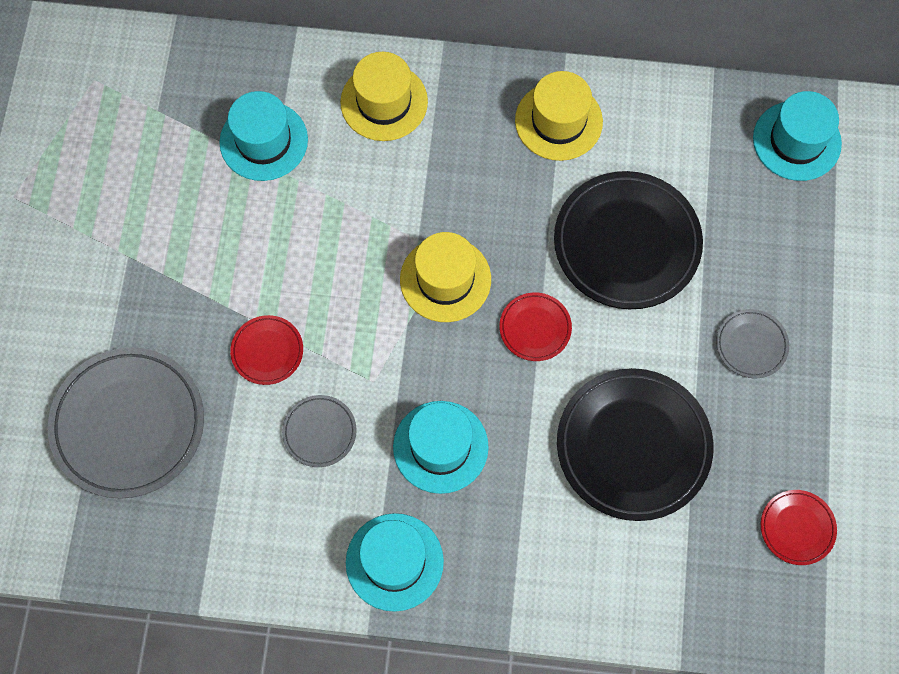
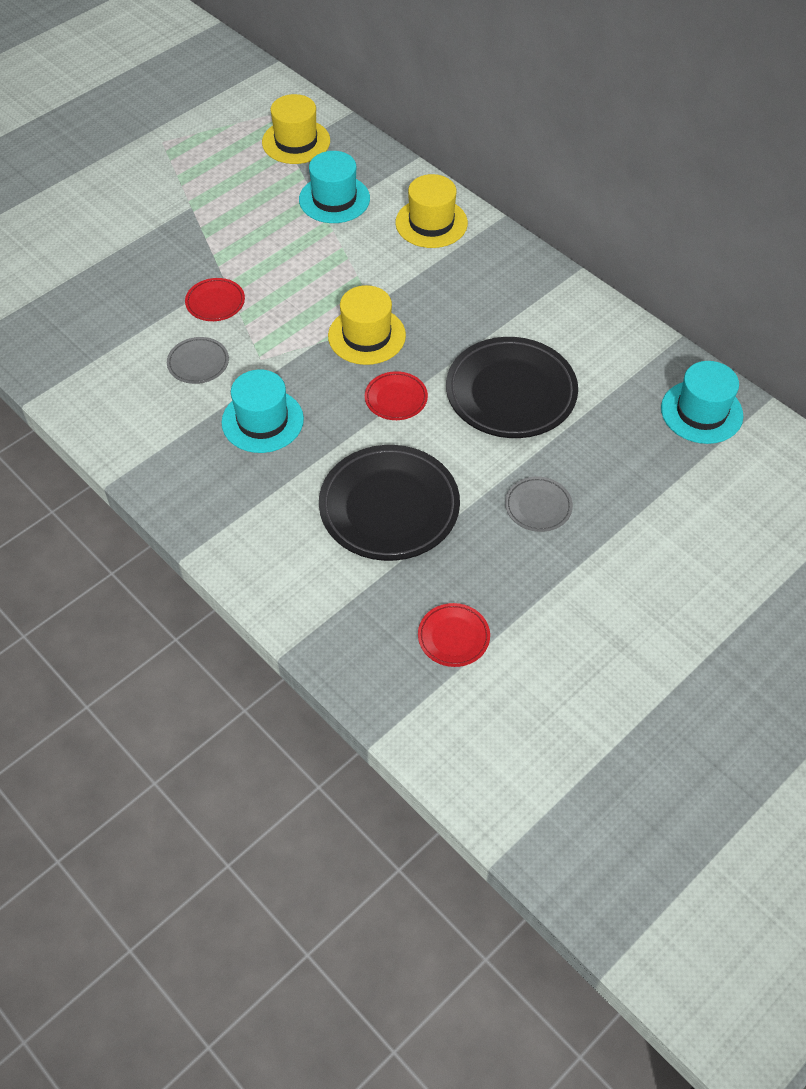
camera: 40 degrees right, 15 degrees down
(128, 424) = (95, 286): grey plate -> none
(394, 562) = (164, 461): turquoise hat -> none
(558, 121) = (537, 299): yellow hat -> yellow hat (296, 142)

